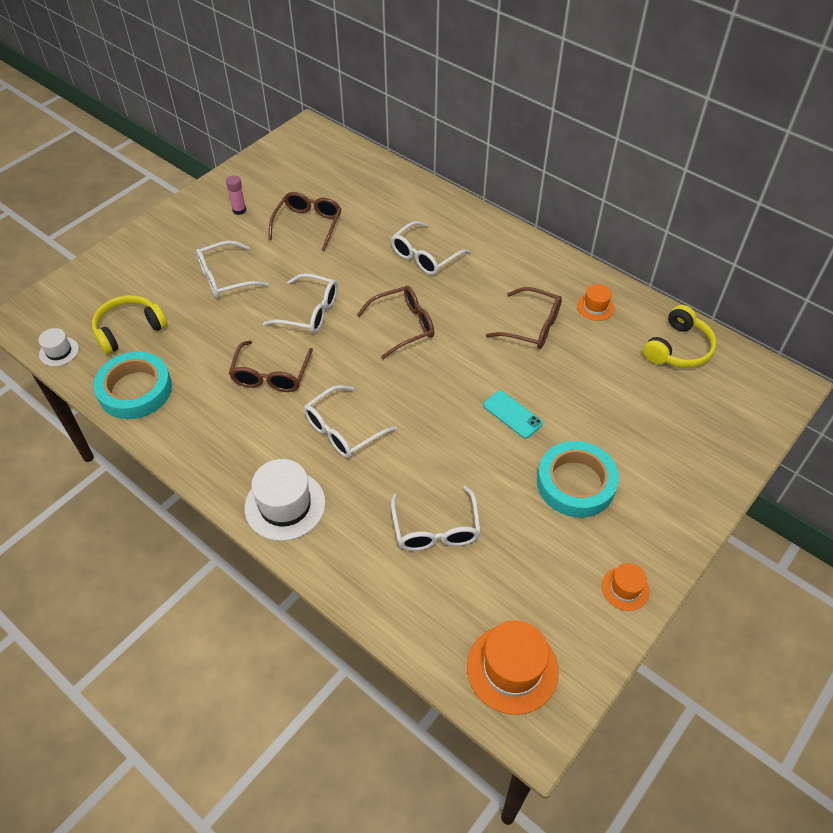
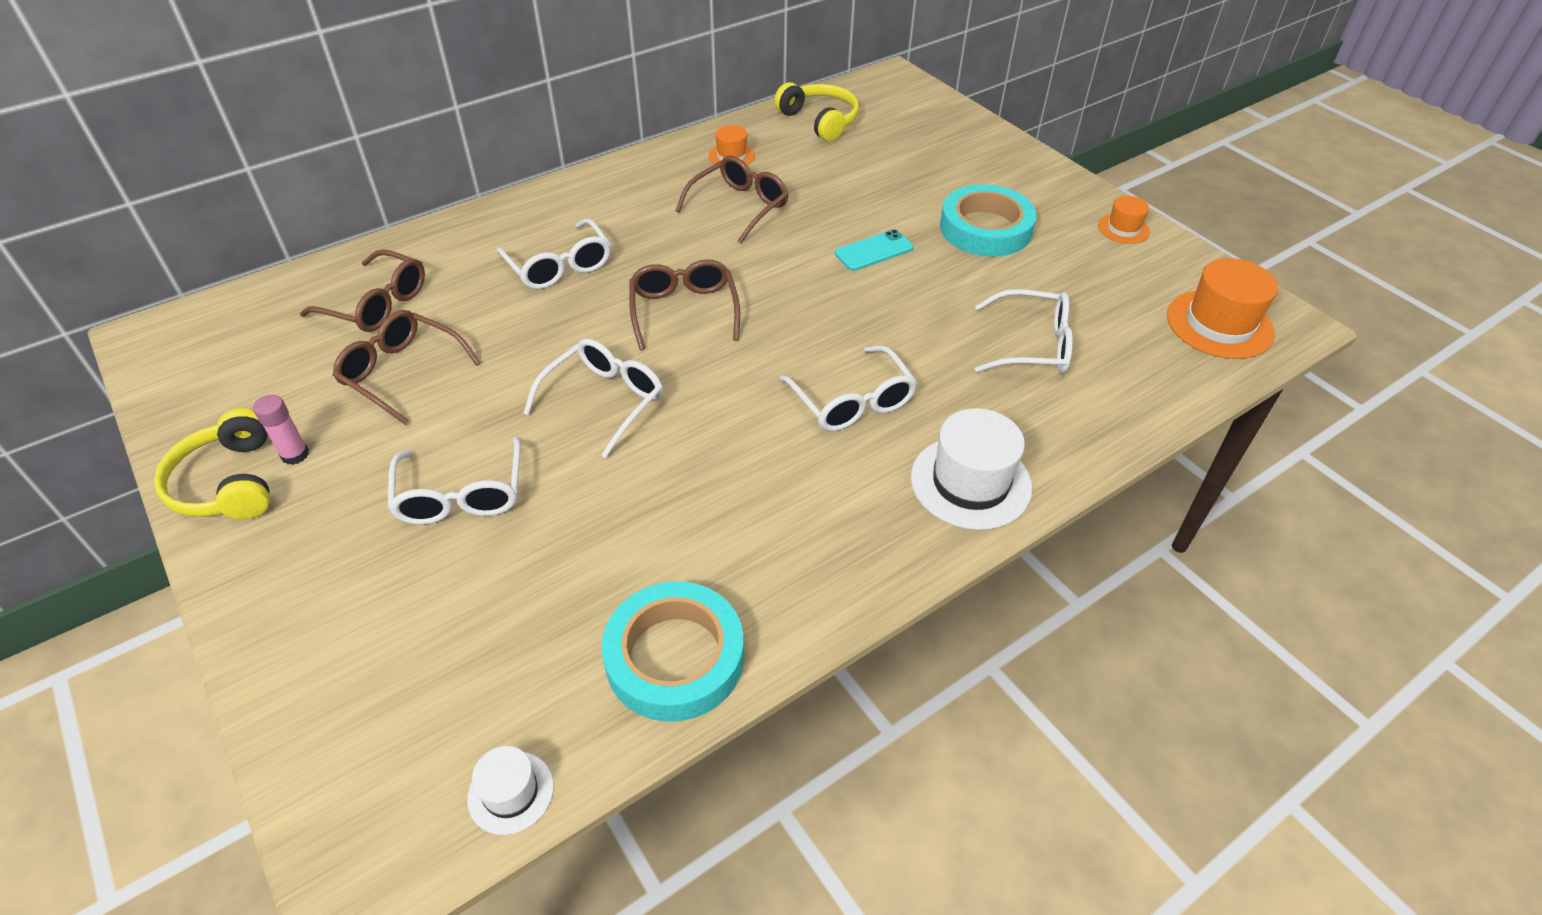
camera: 75 degrees left, 5 degrees down
(129, 330) = (514, 656): yellow headphones -> yellow headphones (229, 482)
(271, 375) = (718, 464): brown glasses -> brown glasses (377, 304)

